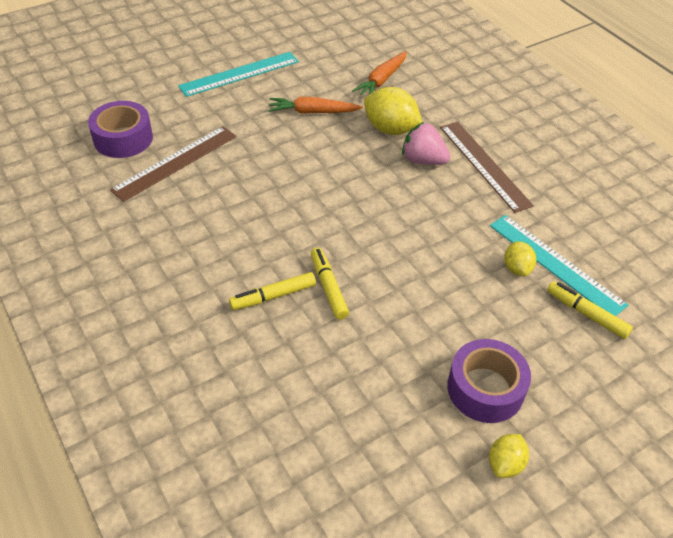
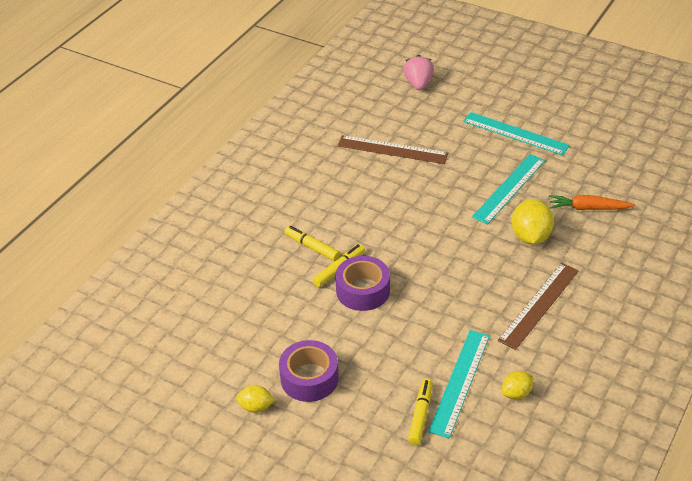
camera: 65 degrees right, 5 degrees down
(123, 138) = (393, 116): purple tape -> purple tape (363, 290)
(313, 112) = (509, 188): orange carrot -> turquoise ruler
(423, 160) = (511, 268): pink strawberry -> pink strawberry (418, 84)
(517, 268) = (436, 360): yellow lemon -> yellow lemon (516, 393)

